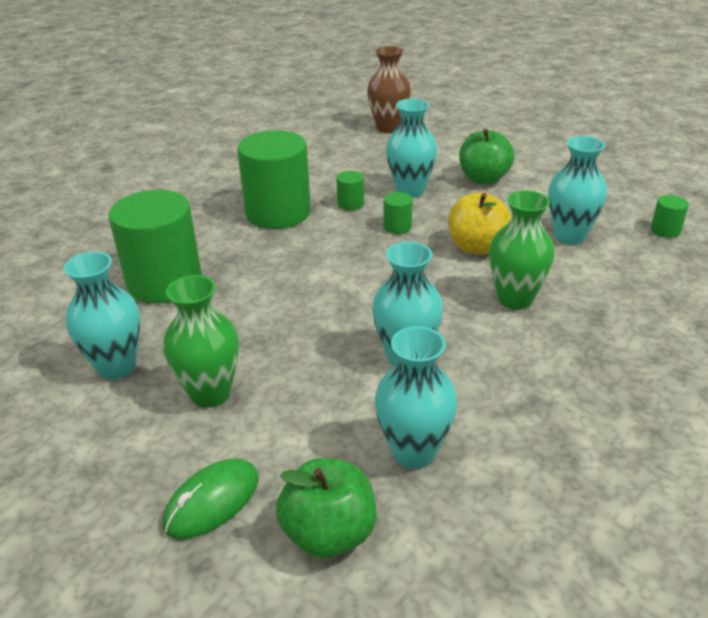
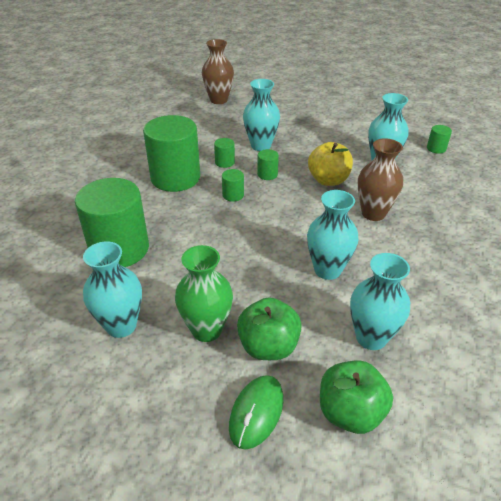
camera: 20 degrees left, 5 degrees up
(337, 244) = (233, 195): none -> green cylinder
(483, 178) = (305, 129): green apple -> green apple (268, 346)
(515, 299) = (373, 213): green vase -> brown vase

